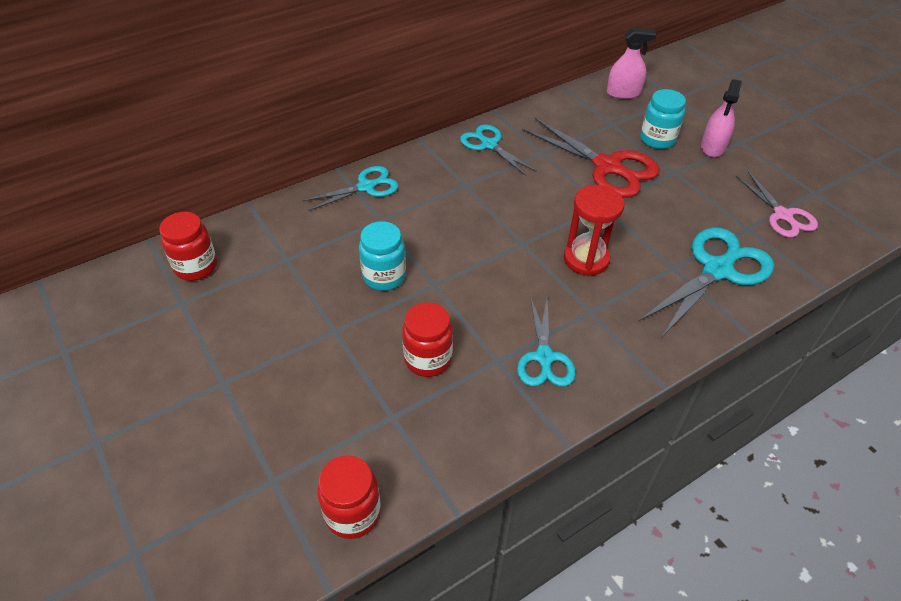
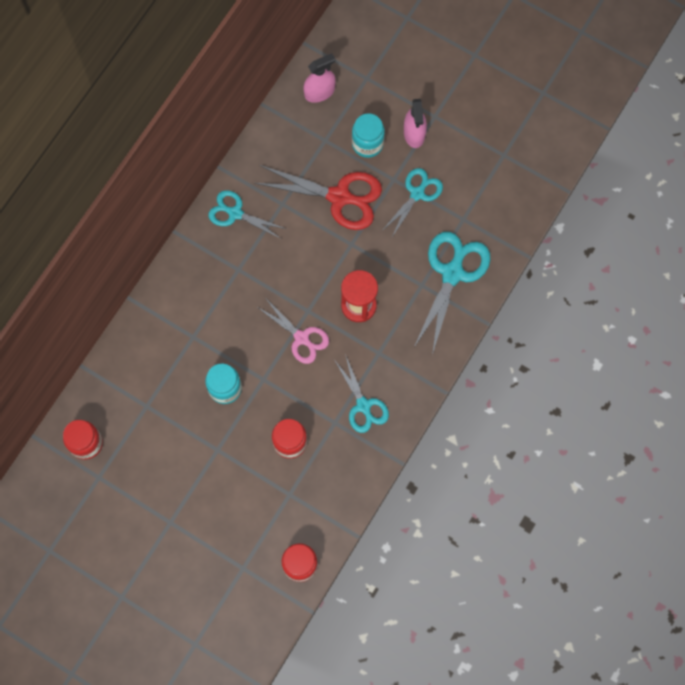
camera: 25 degrees left, 25 degrees up
(366, 187) = (162, 307): turquoise scissors -> turquoise scissors (417, 194)
(782, 215) = (485, 193): pink scissors -> pink scissors (301, 338)

